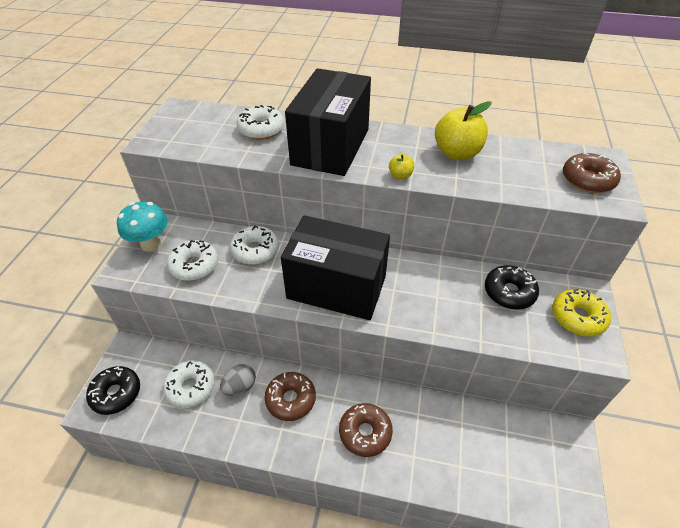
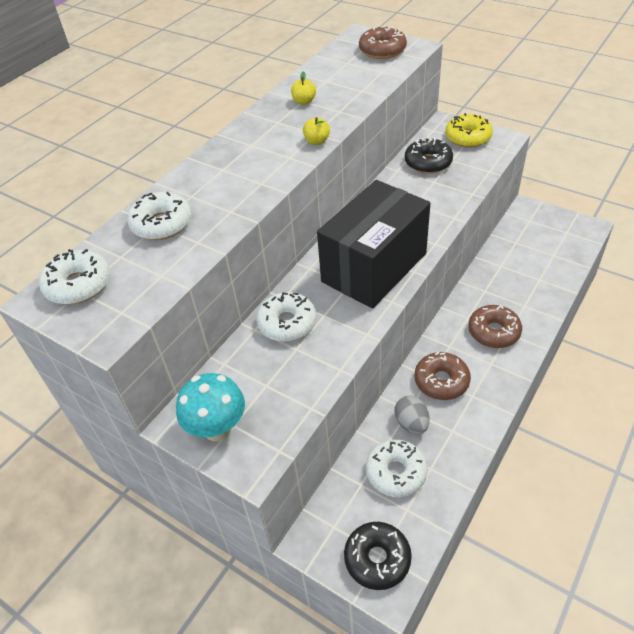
camera: 65 degrees left, 0 degrees up
(194, 265) = (282, 384): white donut -> white donut (78, 285)
(330, 147) = (237, 176): black box -> none
(457, 153) = (304, 101): yellow apple -> yellow apple, size x0.48

